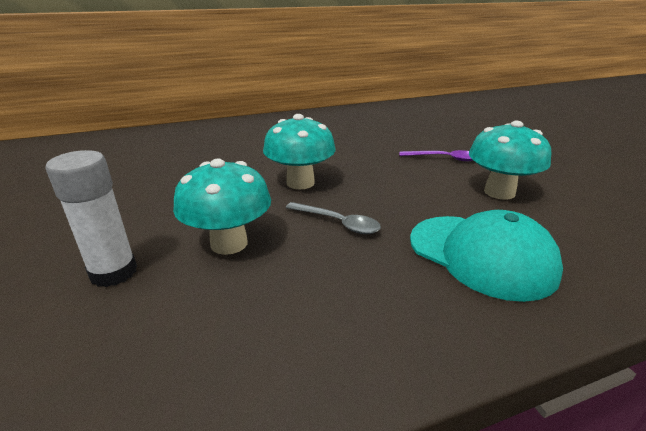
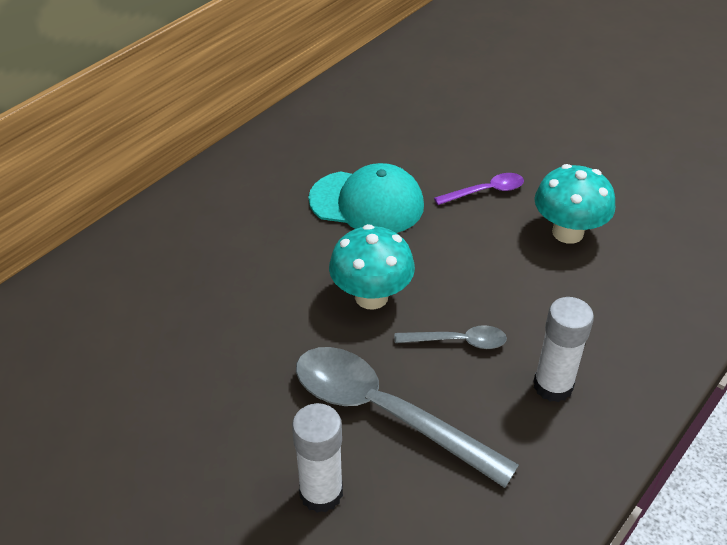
camera: 30 degrees left, 15 degrees up
(229, 243) = (385, 412): turquoise mushroom -> grey spoon
(397, 279) = (553, 386): none -> white glue stick
(481, 255) = (596, 328): turquoise cap -> turquoise cap (367, 202)

